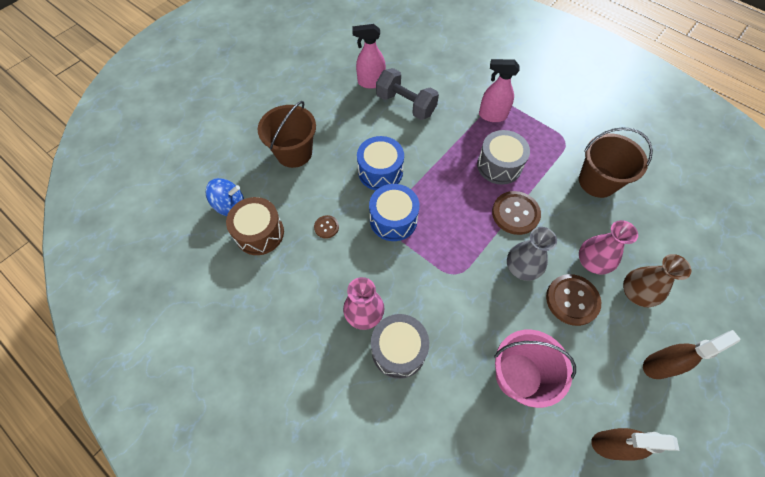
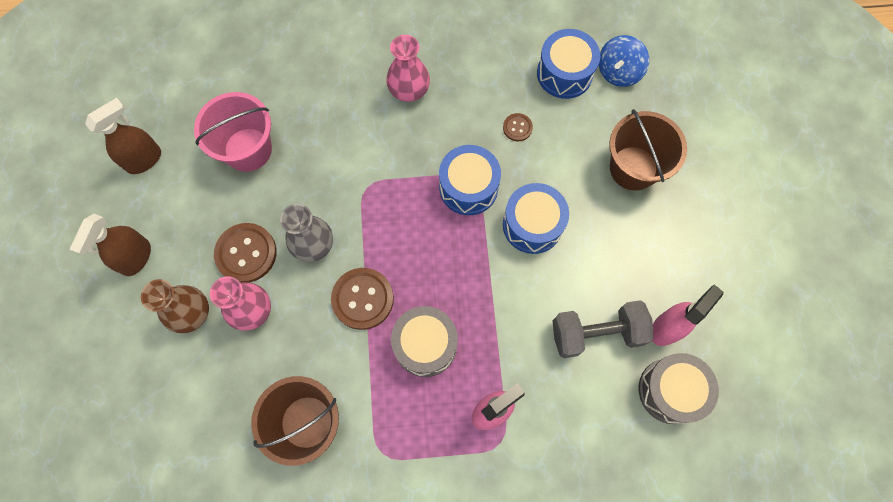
camera: 135 degrees right, 10 degrees up
(259, 233) = (564, 73): brown drum -> blue drum
(398, 350) = (356, 89): grey drum -> grey drum (670, 390)

